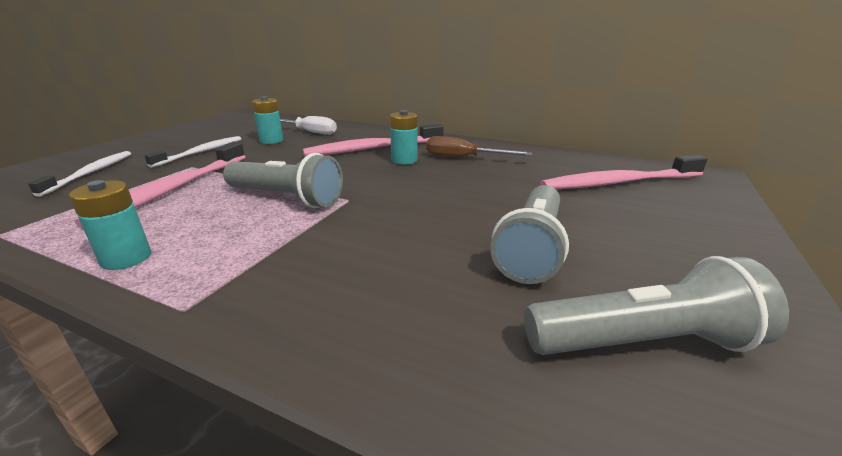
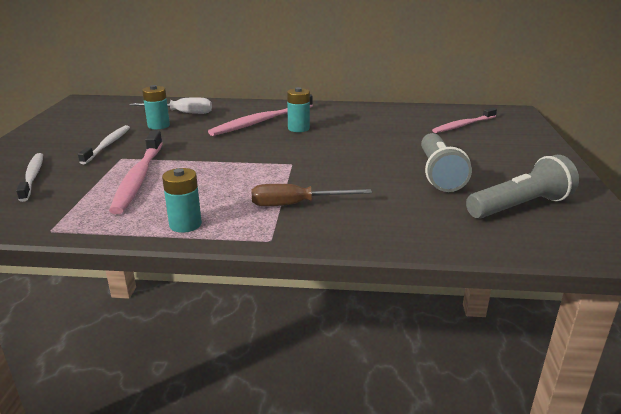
camera: 20 degrees left, 0 degrees up
(286, 198) = (243, 170): grey flashlight -> none
(464, 158) = (343, 121): brown screwdriver -> brown screwdriver (296, 204)
(618, 183) = (463, 125): pink toothbrush -> pink toothbrush, size x0.66

